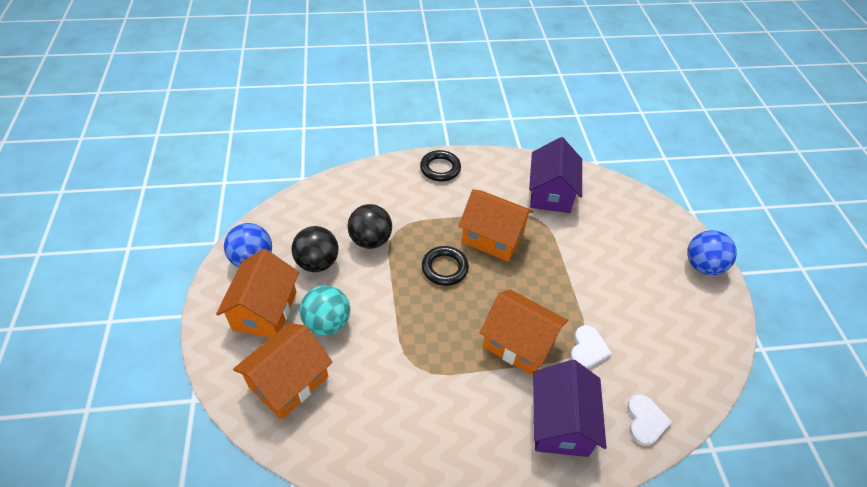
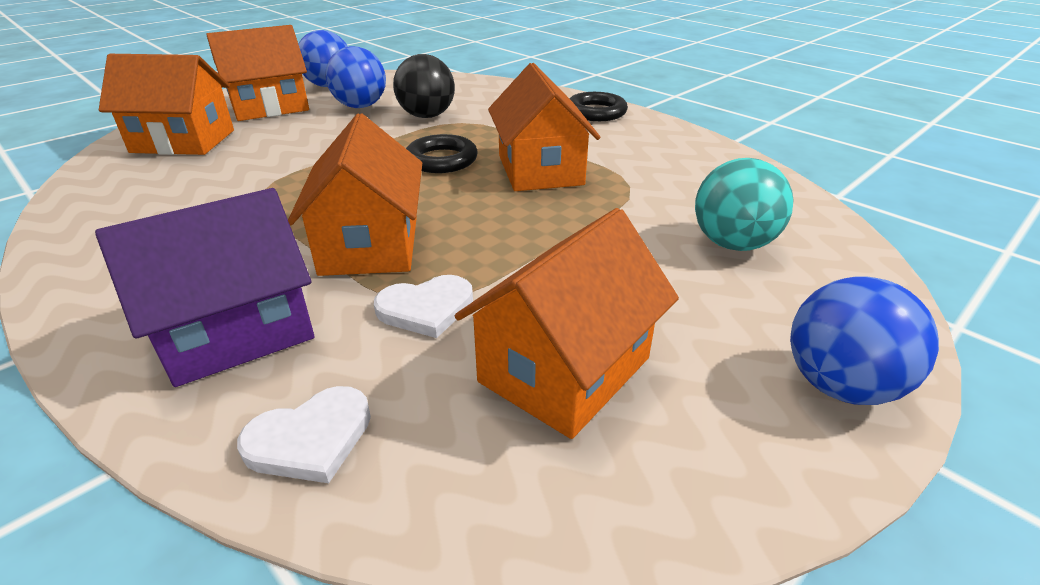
camera: 55 degrees right, 15 degrees down
(317, 262) = (360, 106): black ball -> blue ball
(327, 323) = (282, 133): turquoise ball -> turquoise ball (733, 244)
(550, 193) = (695, 180): purple house -> none
(653, 329) = (564, 370): none -> orange house

